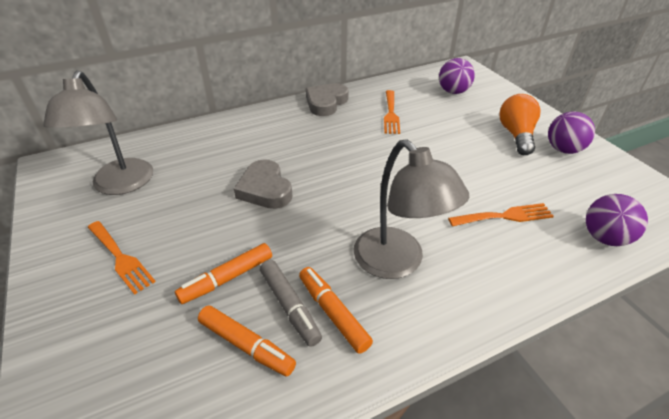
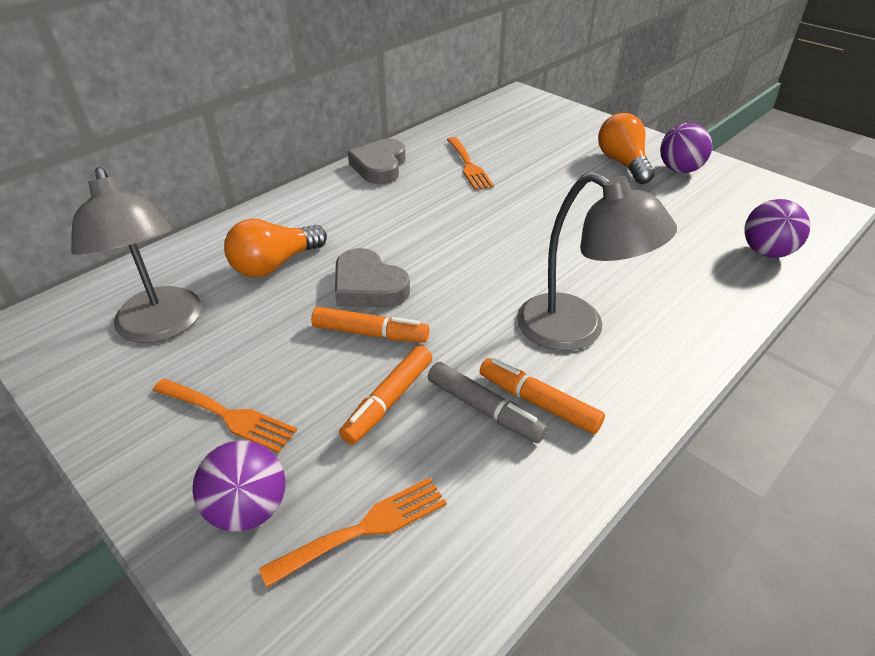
camera: 20 degrees left, 0 degrees up
(214, 159) = (275, 264): none -> orange light bulb
(246, 345) = (461, 466): orange marker -> orange marker (370, 333)
(453, 92) = (526, 126): purple ball -> purple ball (248, 509)
(505, 216) = (660, 253): orange fork -> orange fork (365, 528)

